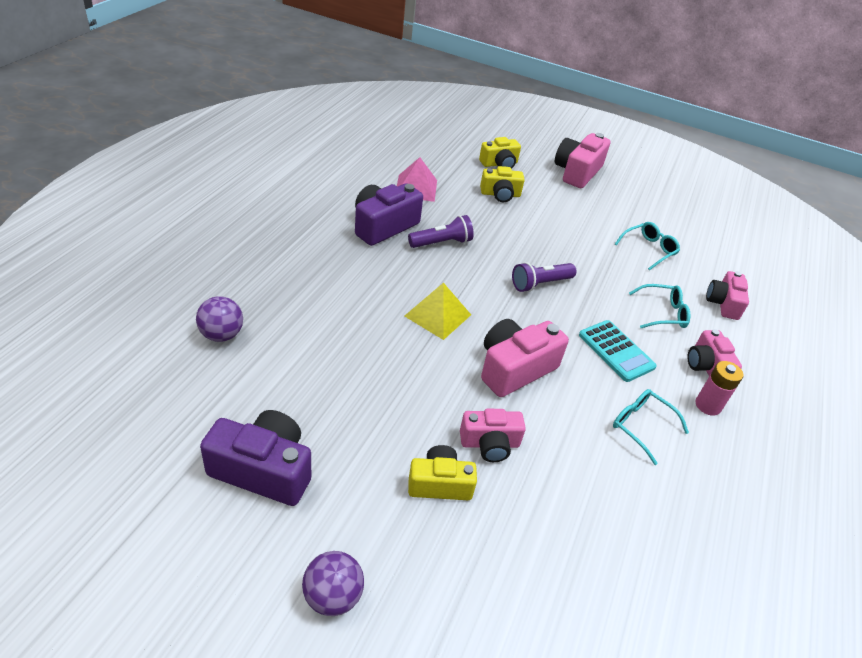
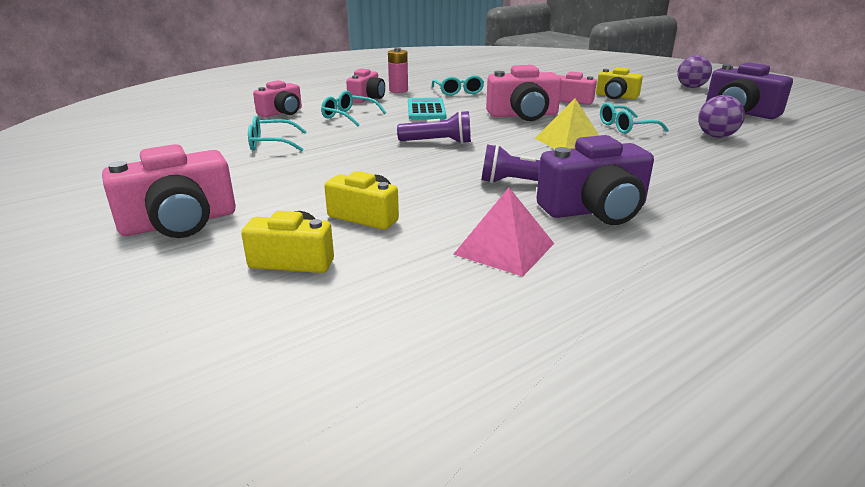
camera: 145 degrees left, 15 degrees down
(222, 335) = (807, 161): purple ball -> purple ball (716, 136)
(398, 367) = (625, 127): none -> turquoise glasses

